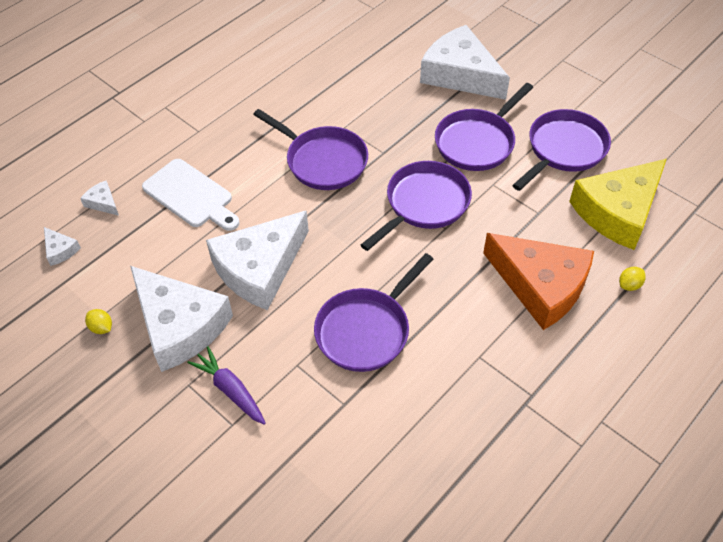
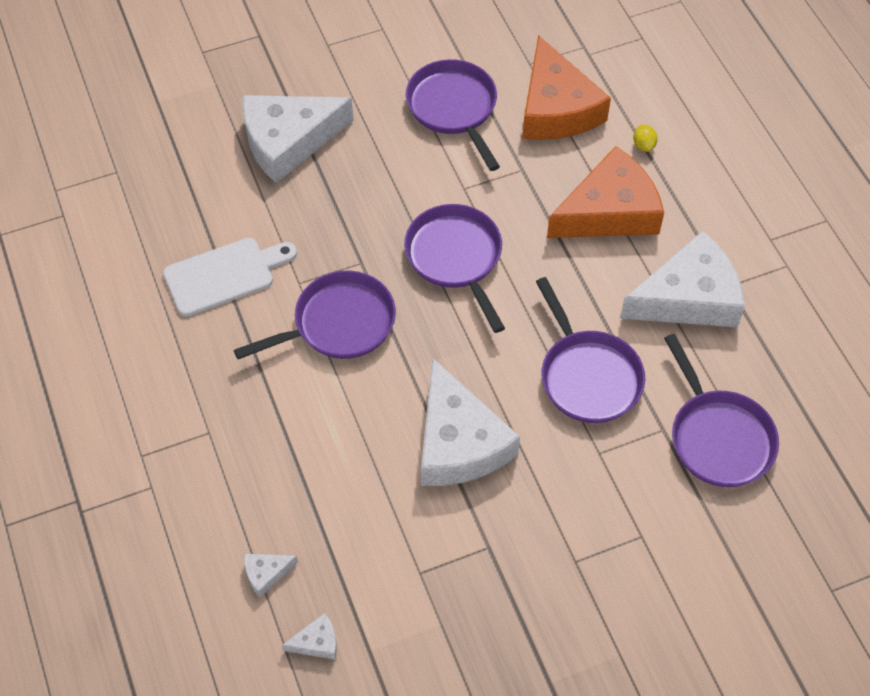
camera: 65 degrees left, 5 degrees up
(101, 328) = (458, 626): yellow lemon -> none
(179, 325) = (495, 546): white cheese -> white cheese (688, 297)
(191, 195) = (311, 474): white cutting board -> white cutting board (224, 275)
(230, 390) = (600, 524): purple carrot -> none
(477, 142) = (399, 174): purple pan -> purple pan (718, 437)
(618, 211) = (556, 108): yellow cheese -> orange cheese

